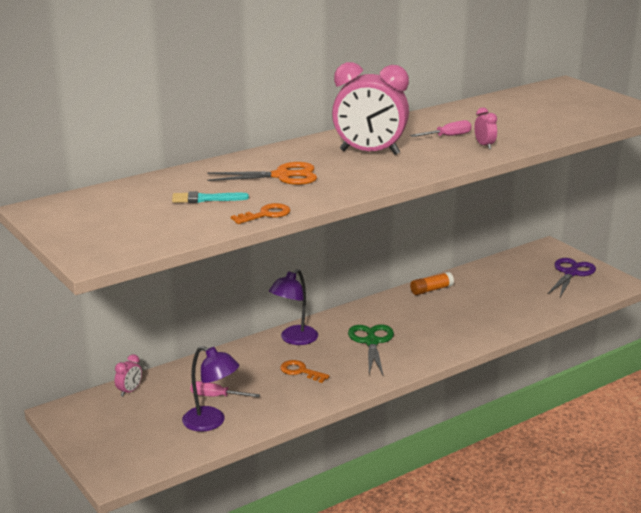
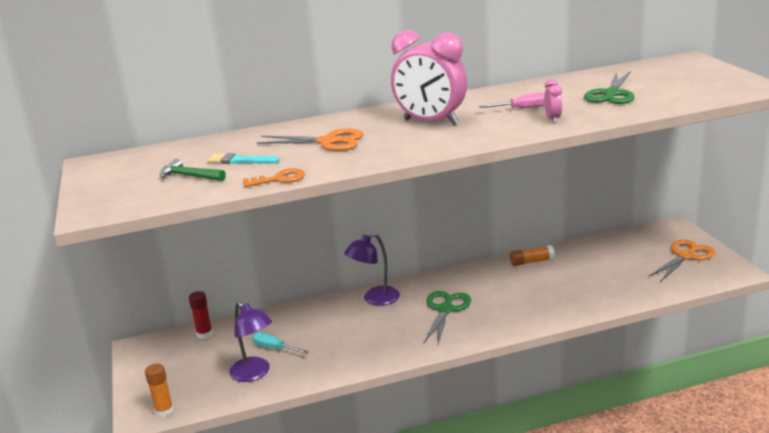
camera: 20 degrees right, 0 degrees up
(129, 391) = (204, 334): pink clock -> red glue stick
(136, 468) = (164, 411): none -> orange glue stick
(166, 217) = (189, 176): none -> green hammer
(216, 396) = (274, 348): pink screwdriver -> turquoise screwdriver
(300, 371) = (363, 332): orange key -> none
(520, 120) = (611, 94): none -> green scissors
(571, 273) = (686, 256): purple scissors -> orange scissors

